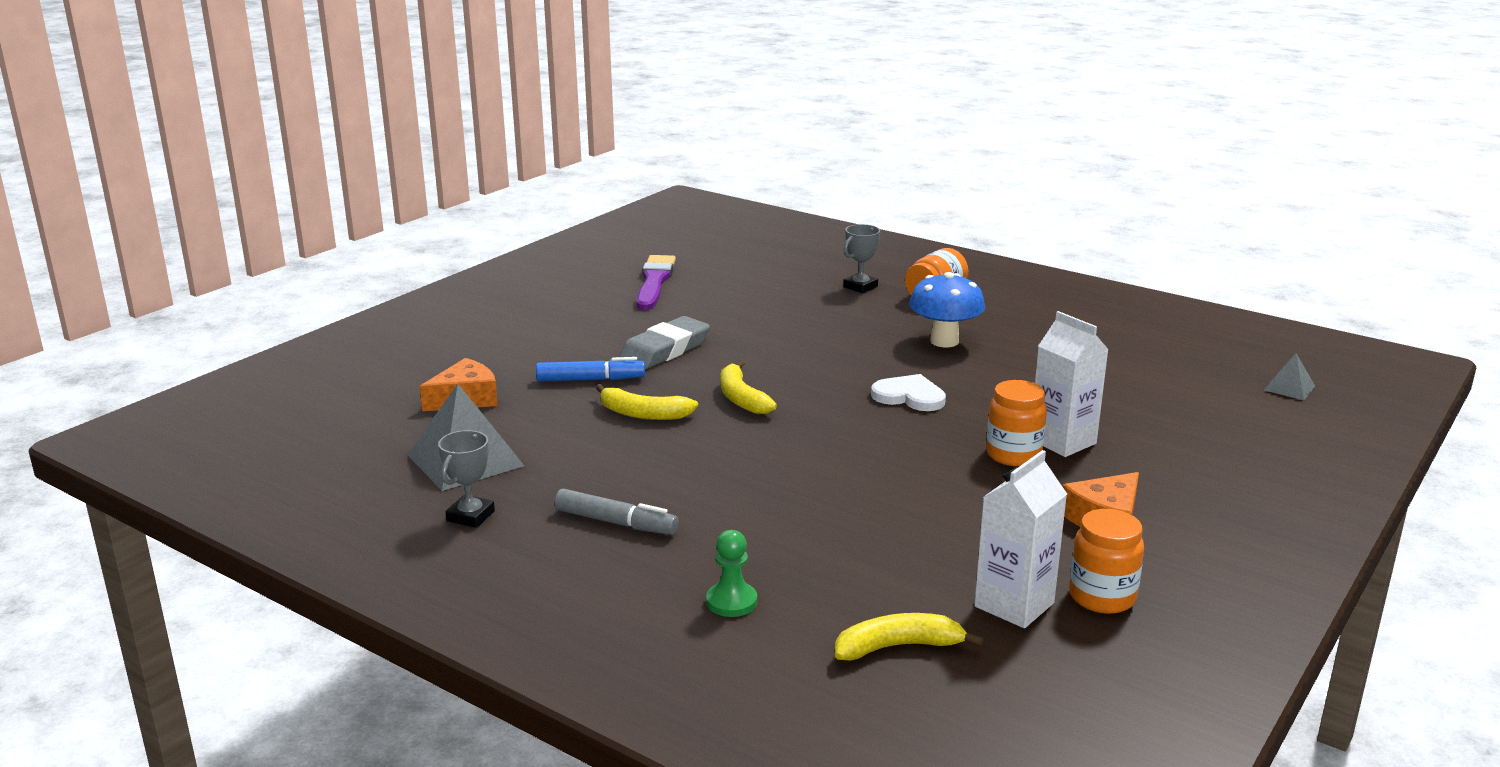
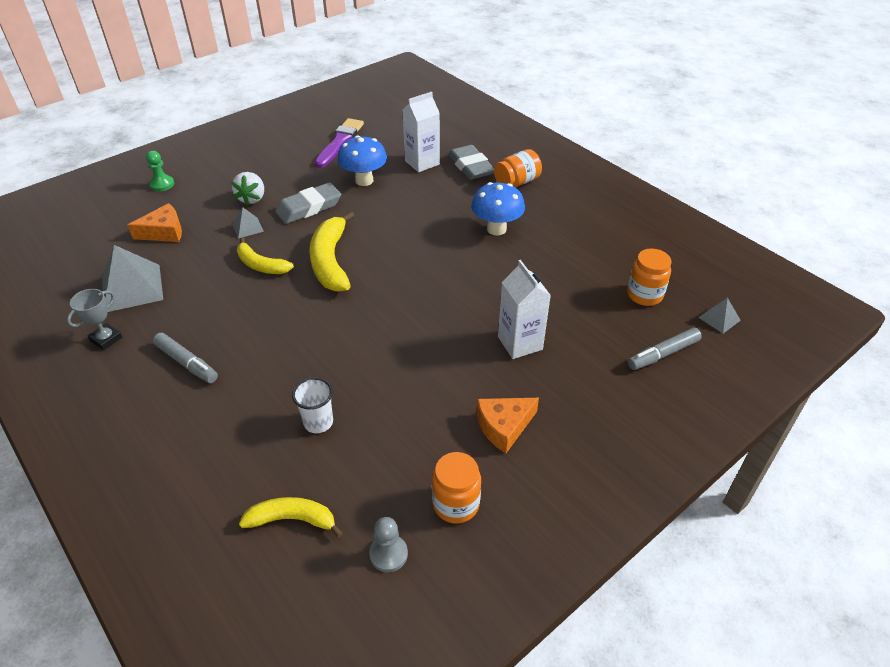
camera: 15 degrees right, 20 degrees up
(572, 350) = (252, 198): none -> white strawberry
(590, 379) = (247, 227): blue marker -> grey pyramid
(722, 315) = (364, 180): none -> blue mushroom
(731, 602) = (214, 452): green pawn -> green pawn (162, 184)
(741, 398) = (330, 261): yellow banana -> yellow banana, size x1.61
(855, 552) = (318, 422): none -> white cup
(860, 287) = (470, 166): grey trophy -> grey eraser
(909, 396) = (441, 279): white heart -> none
(1013, 455) = (478, 350): orange jar -> orange jar (644, 295)
(1014, 605) = (392, 497): white carton -> white carton (422, 162)
(1053, 656) = (388, 554): none -> grey pawn
(1248, 427) = (663, 354): none -> grey marker

